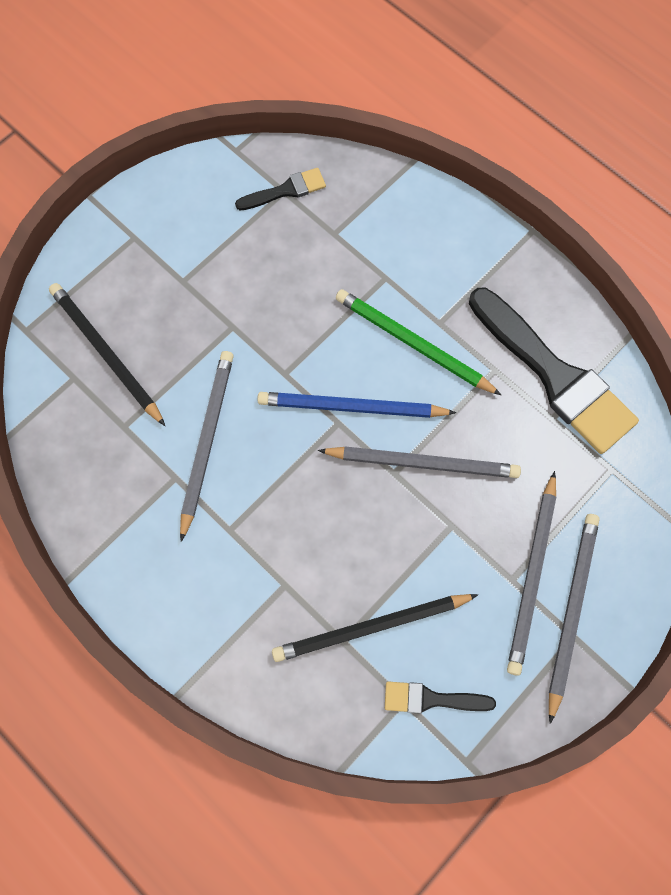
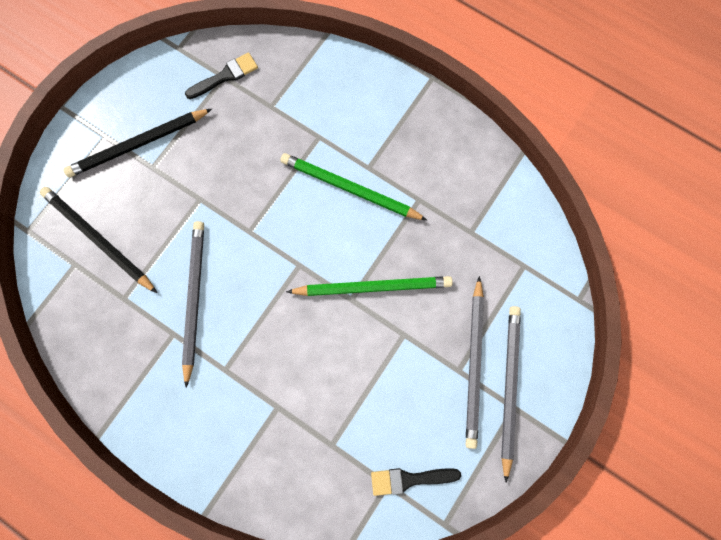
camera: 10 degrees left, 5 degrees up
(351, 407) = (308, 250): blue pencil -> none
(371, 627) = (352, 430): black pencil -> black pencil (138, 145)
(422, 463) = (373, 287): grey pencil -> green pencil
(554, 375) = (467, 196): black brush -> none

